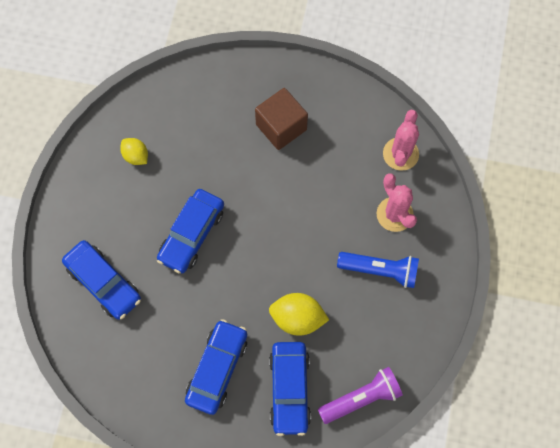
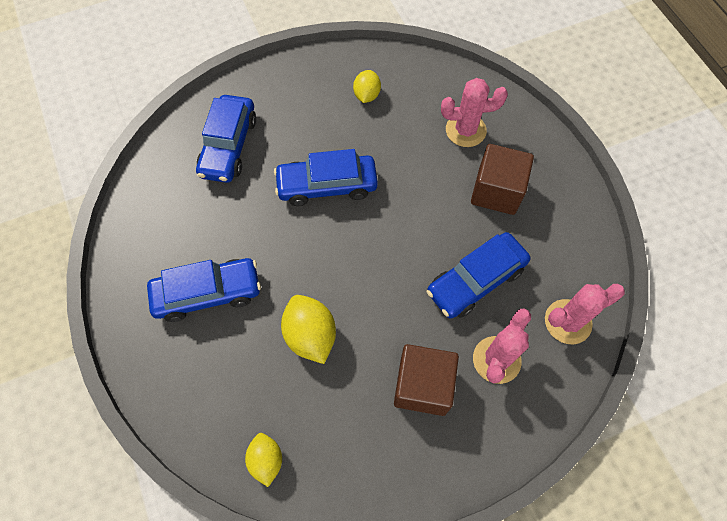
camera: 55 degrees right, 5 degrees down
(219, 111) = (465, 130): none -> pink cactus
(289, 389) = (229, 377): blue car -> blue car (475, 280)
(361, 398) = (266, 460): purple flashlight -> yellow lemon
(380, 271) = (422, 386): blue flashlight -> brown cube

